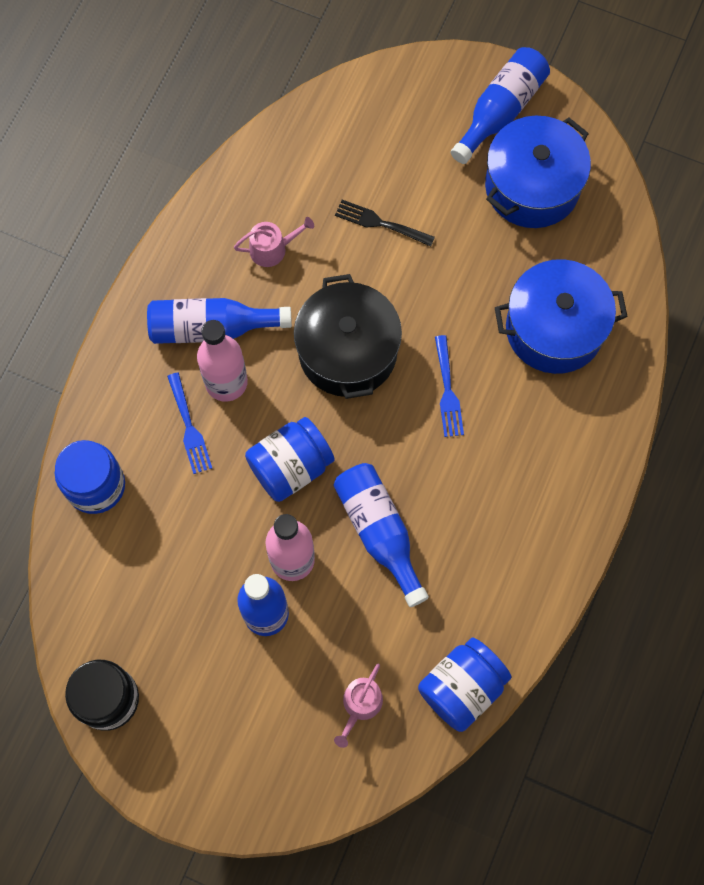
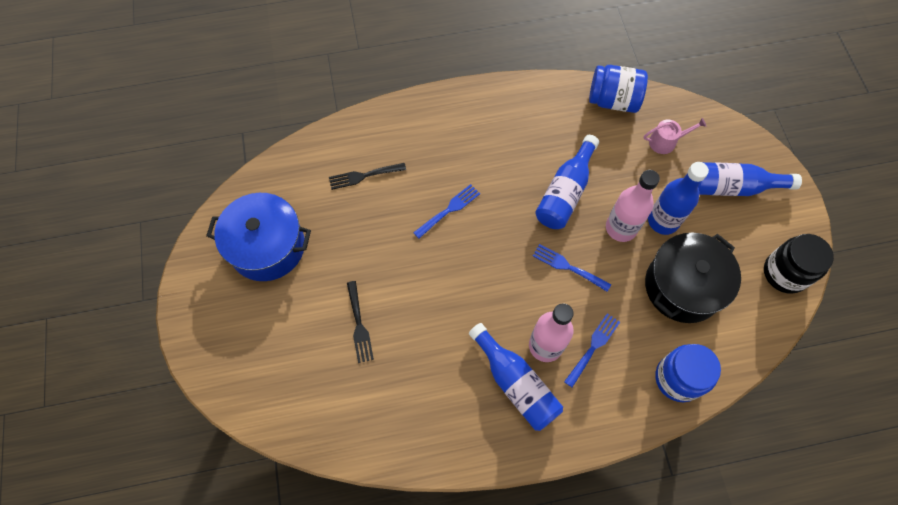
camera: 125 degrees left, 5 degrees down
(272, 249) = (428, 384): pink watering can -> none
(291, 467) = (568, 267): blue jar -> blue fork
(347, 351) = (467, 284): black pot -> black pot (683, 286)
(500, 111) = (217, 302): blue bottle -> blue bottle (731, 187)
(554, 329) = (364, 176): blue pot -> black fork

